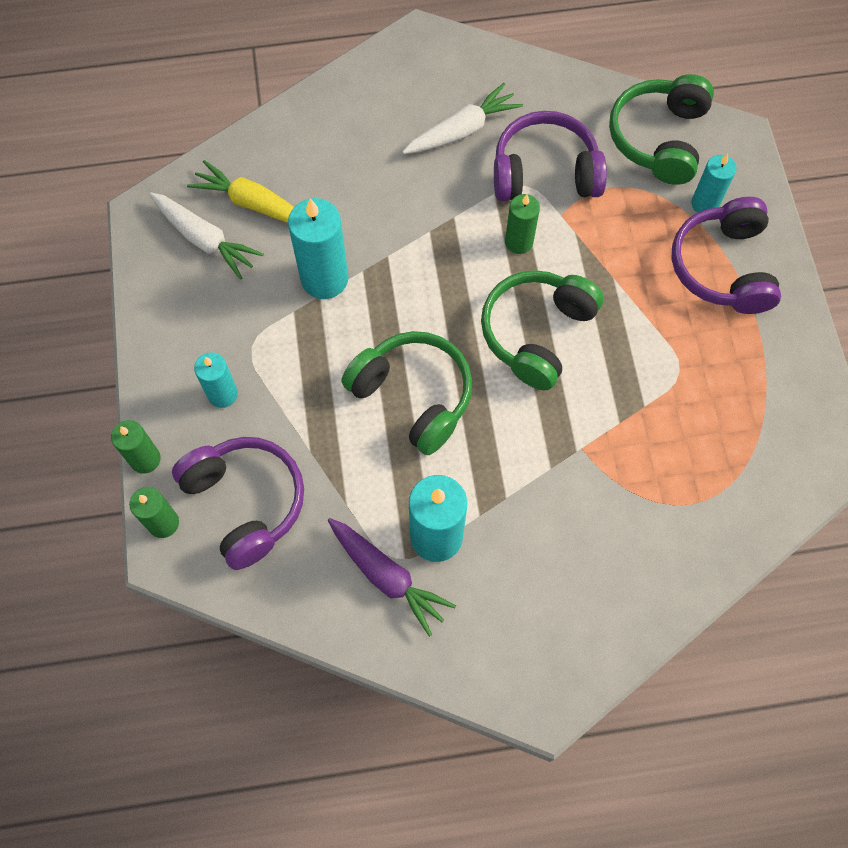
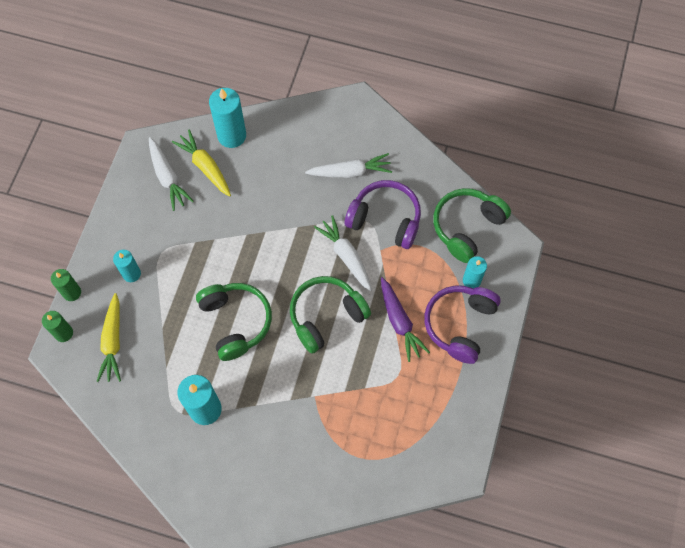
camera: 25 degrees right, 0 degrees up
(246, 502) = (113, 342): purple headphones -> yellow carrot
(324, 279) = (222, 230): turquoise candle -> turquoise candle (232, 135)
(387, 577) = (167, 419): purple carrot -> purple carrot (399, 322)
(519, 242) = (346, 256): green candle -> white carrot

